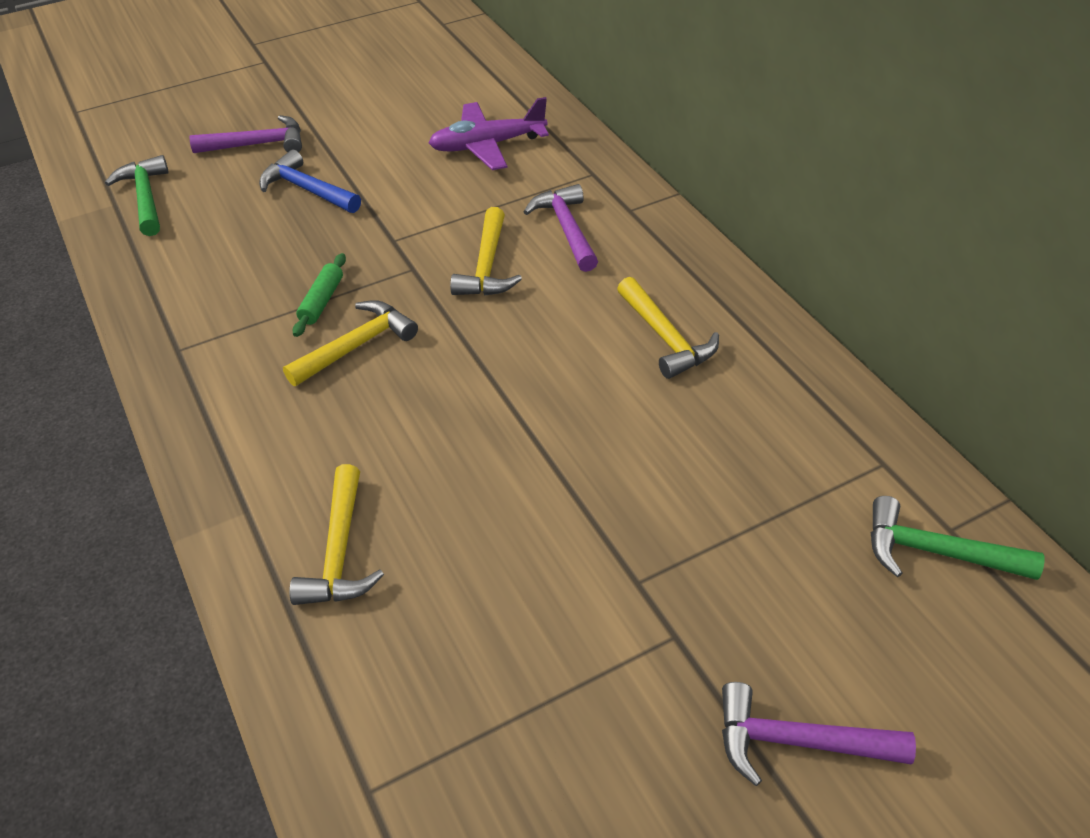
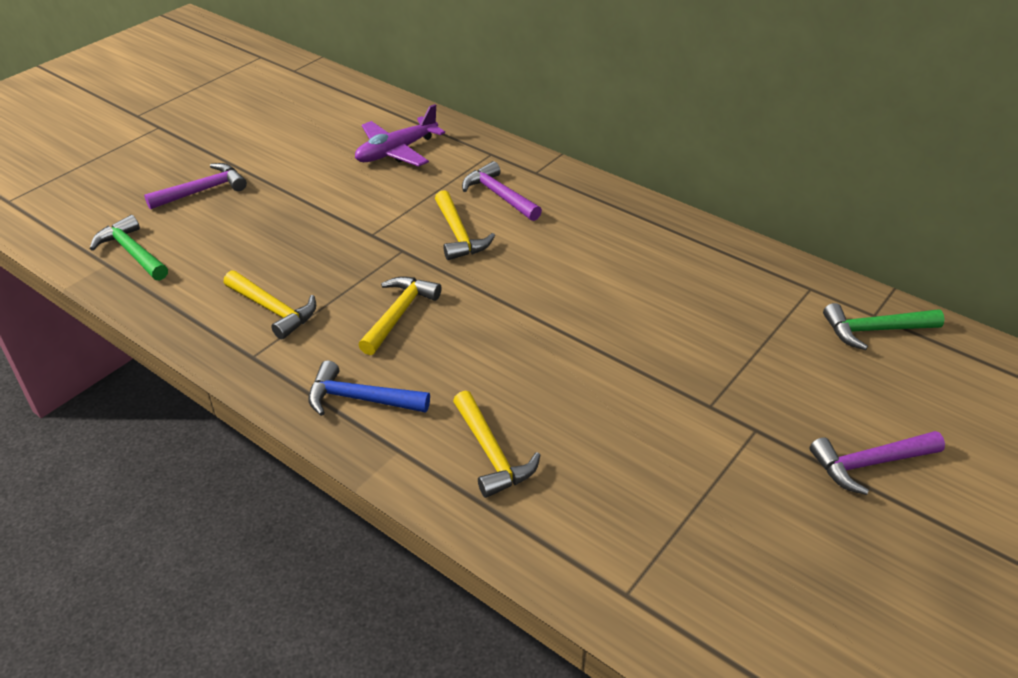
camera: 25 degrees left, 5 degrees down
(307, 189) = (272, 214): blue hammer -> blue hammer (360, 399)
(321, 301) = (347, 291): green rolling pin -> none
(666, 338) = (621, 250): yellow hammer -> yellow hammer (273, 310)

